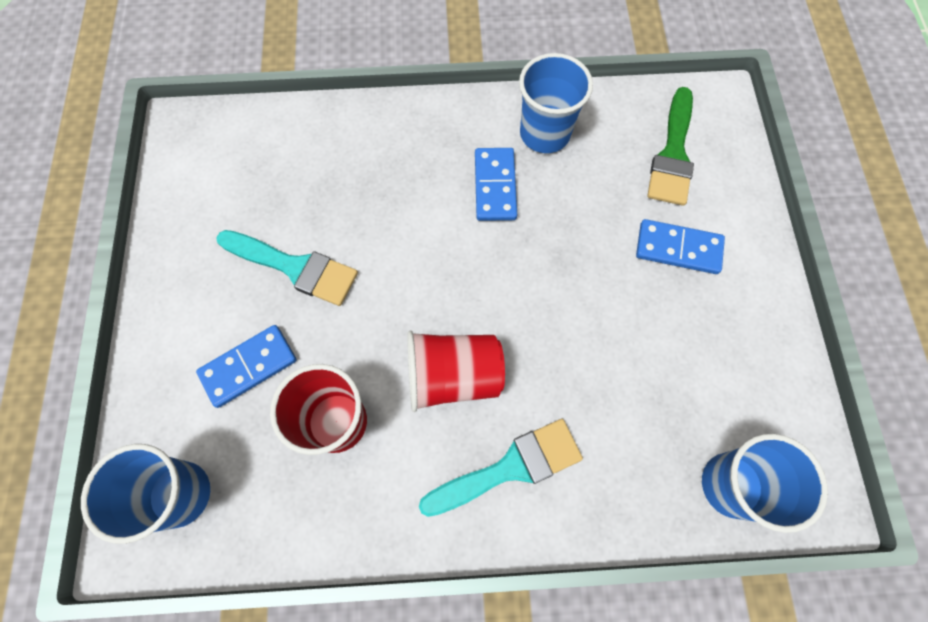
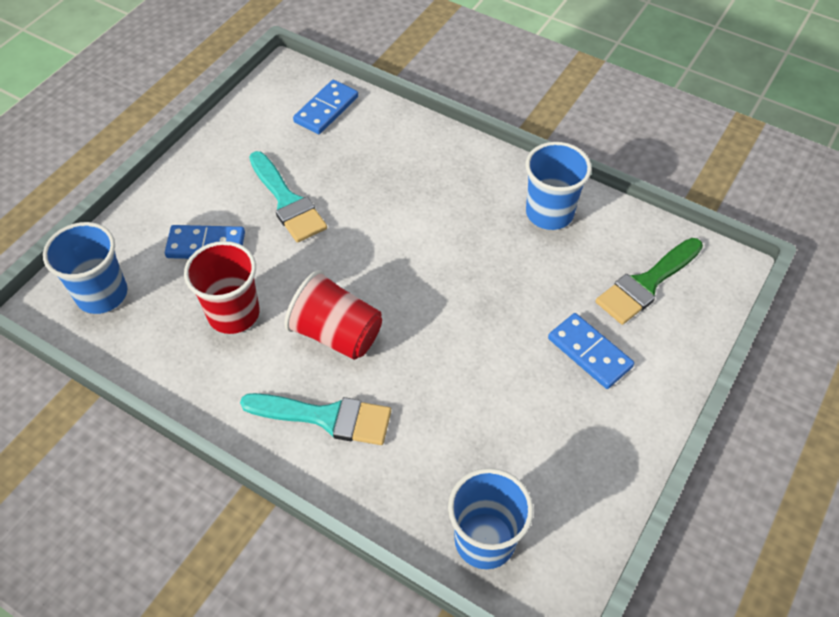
camera: 35 degrees right, 15 degrees down
(495, 186) = (477, 228): blue domino -> blue domino (326, 109)

